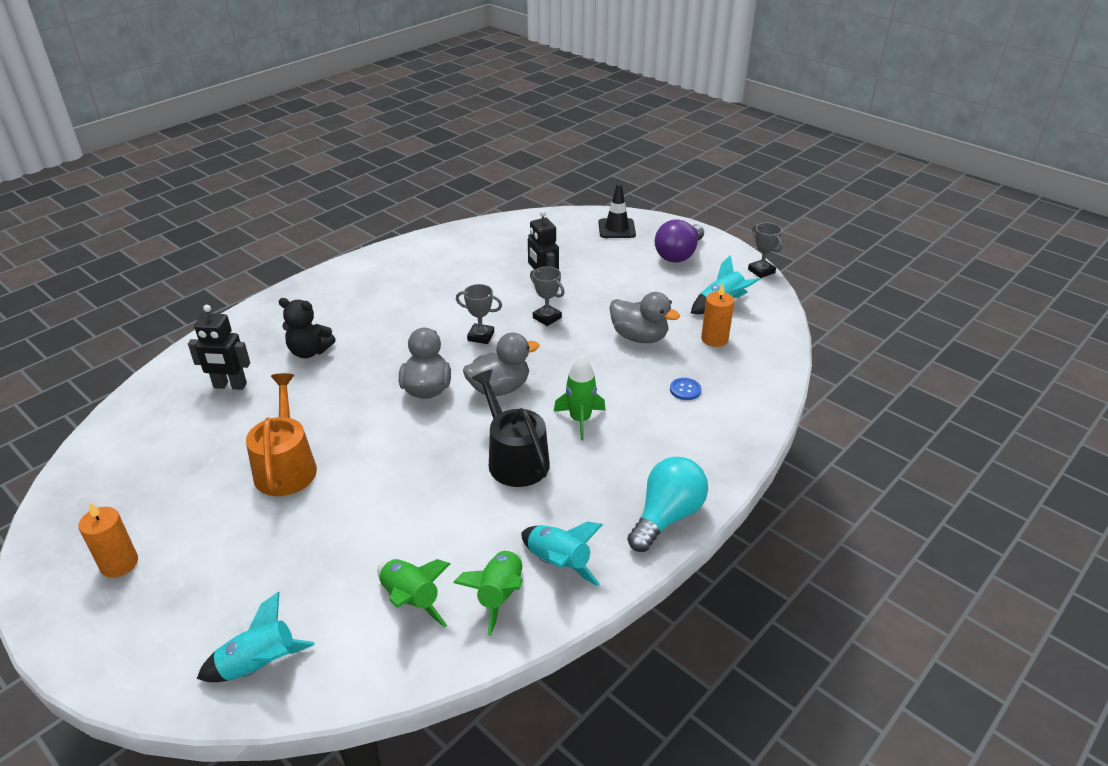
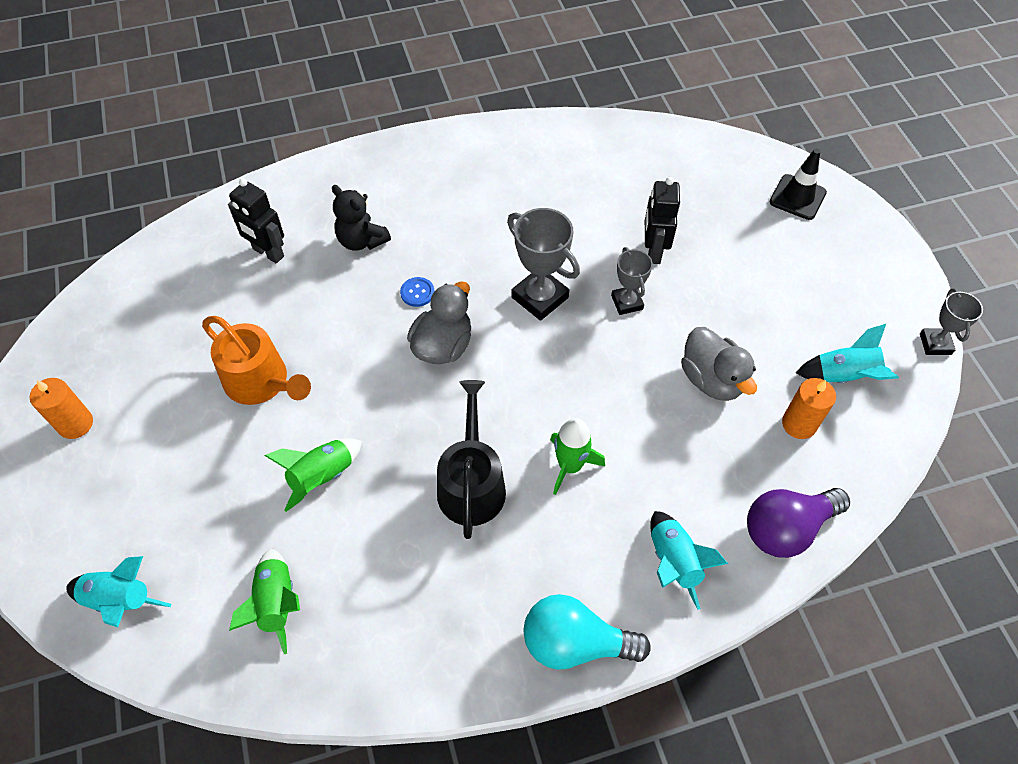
camera: 30 degrees right, 20 degrees up
(286, 467) = (261, 382): orange watering can -> orange watering can turned 105 degrees clockwise
(481, 336) = (540, 297): grey trophy -> grey trophy, size x1.62
(499, 388) = (514, 380): grey duck -> none
(499, 595) = (355, 644): green rocket -> green rocket (322, 476)
(558, 563) = (431, 639): turquoise rocket -> turquoise rocket (673, 562)
(667, 516) = (575, 643): turquoise light bulb -> turquoise light bulb turned 150 degrees counterclockwise
(679, 254) = (847, 271): purple light bulb -> purple light bulb (786, 528)
(685, 390) = (712, 482): blue button -> blue button (417, 293)

